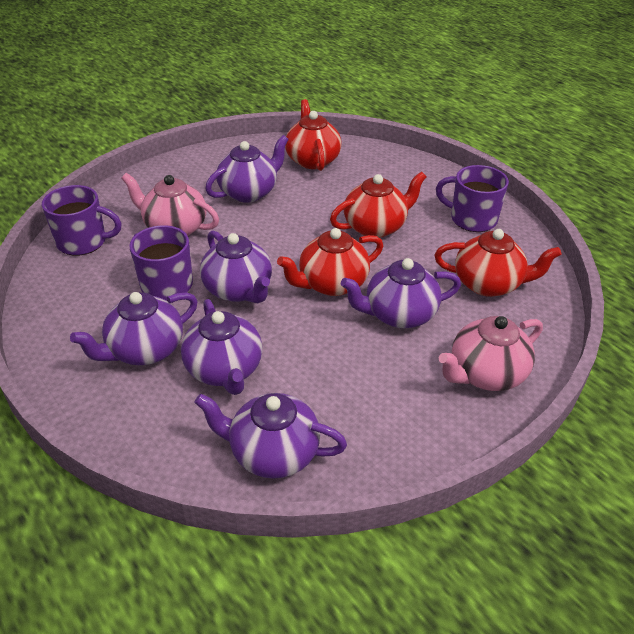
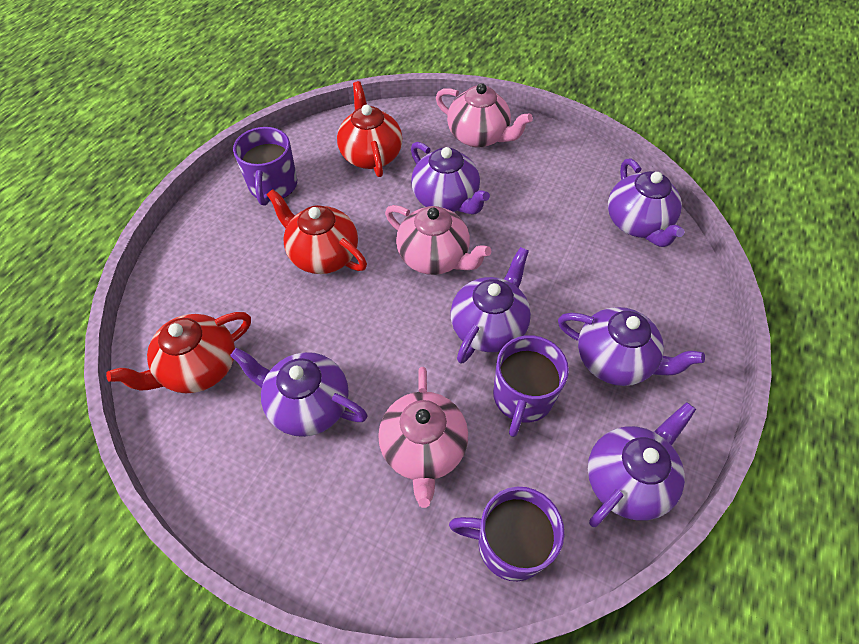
camera: 115 degrees left, 15 degrees up
(83, 242) = (509, 544): purple mug -> purple mug turned 60 degrees counterclockwise
(225, 370) = (590, 287): purple teapot -> purple teapot (627, 479)
(331, 284) = (435, 257): red teapot -> pink teapot

